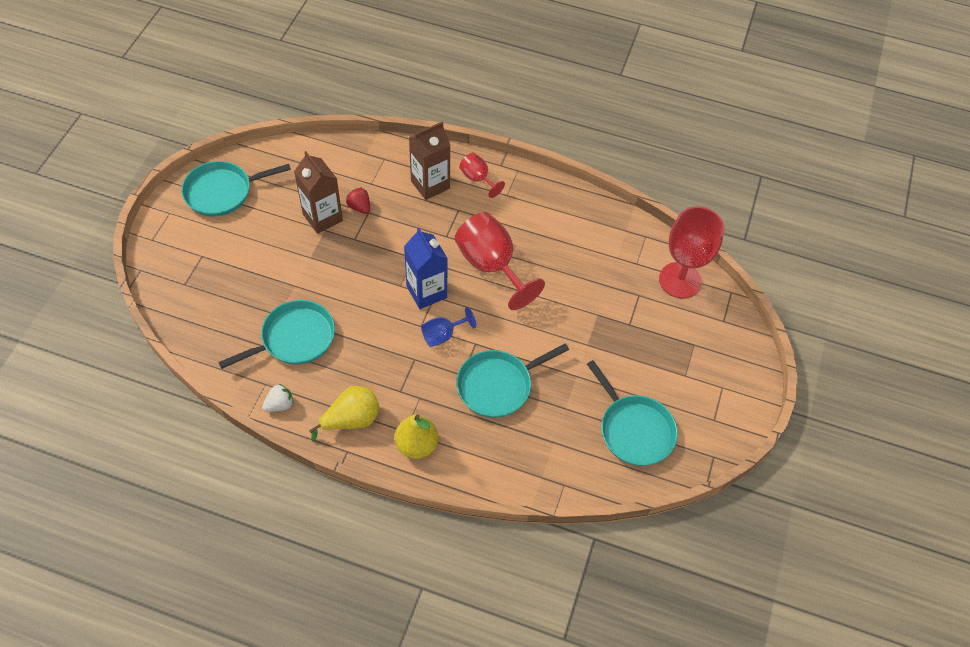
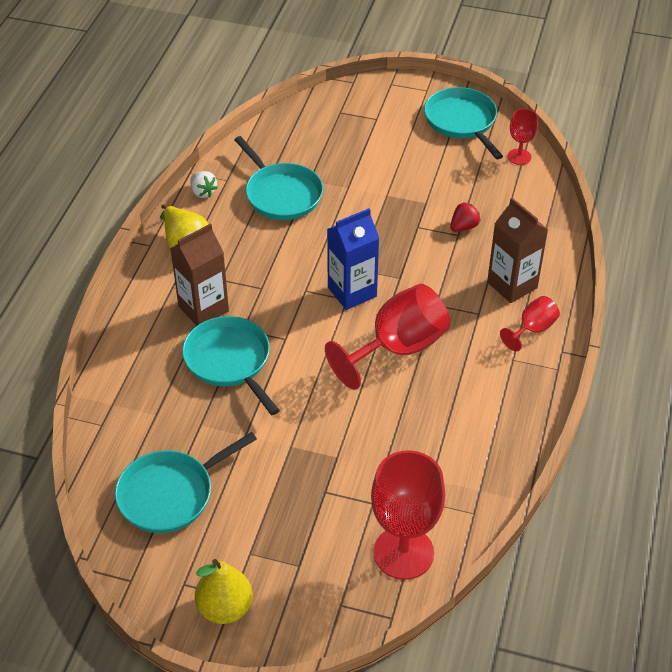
camera: 90 degrees right, 10 degrees down
(279, 158) = (519, 157): none -> red goblet
(322, 217) = (443, 199): brown carton -> brown carton (203, 309)
(417, 445) = (155, 297): yellow pear -> yellow pear (225, 608)
(443, 335) = (294, 309): blue goblet -> none

